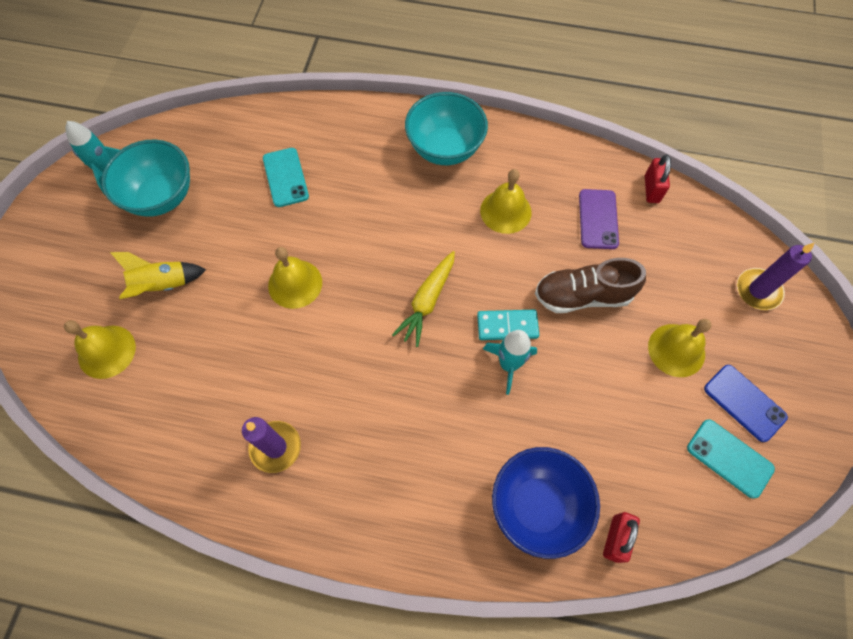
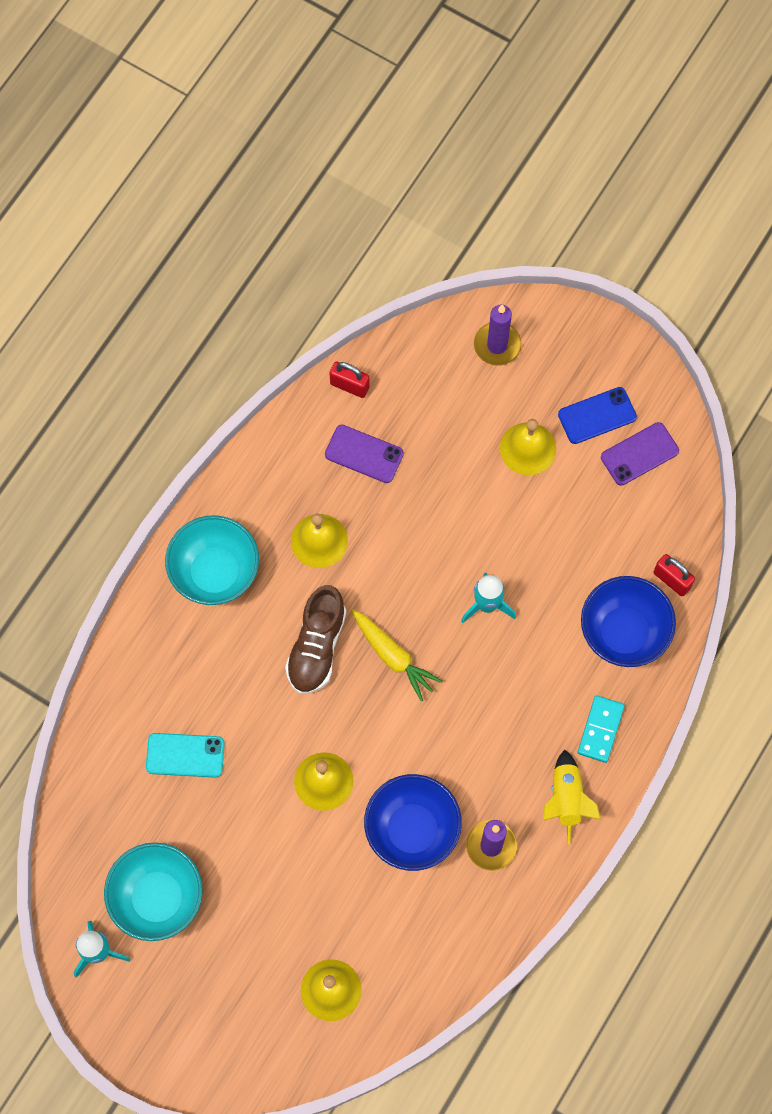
camera: 70 degrees left, 5 degrees up
(162, 286) = (274, 919): yellow rocket -> yellow rocket (566, 799)
(271, 370) = (412, 830): none -> blue bowl
(507, 326) = (448, 590): turquoise domino -> turquoise domino (600, 729)
(583, 296) = (442, 507): brown shoe -> brown shoe (316, 647)
(729, 458) = (639, 454): turquoise phone -> purple phone

